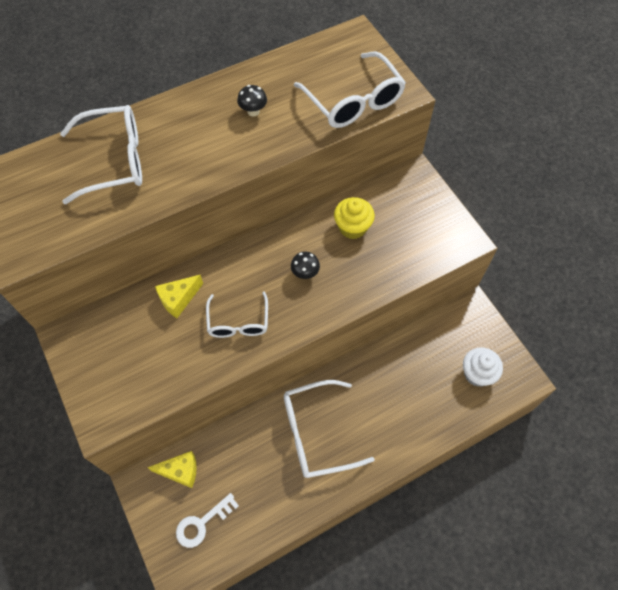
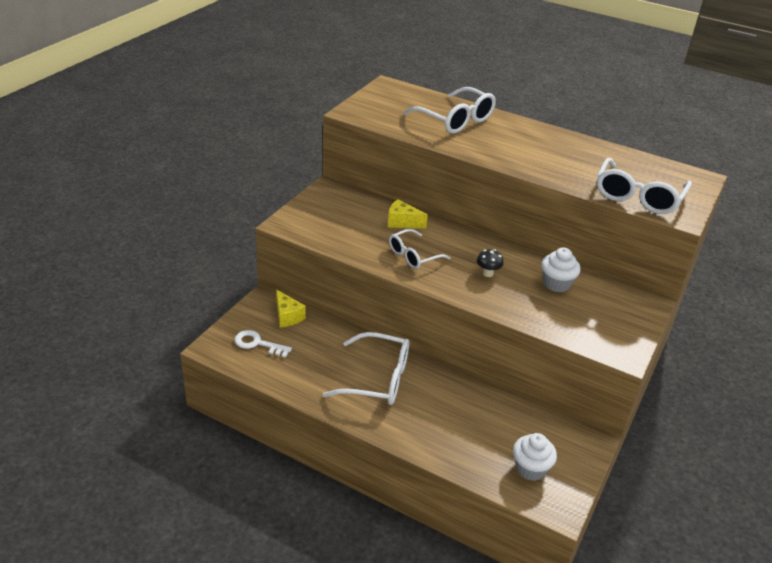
camera: 55 degrees right, 25 degrees down
(253, 111) = (565, 157): black mushroom -> none
(316, 433) = (378, 379): white glasses -> white glasses turned 150 degrees clockwise
(352, 227) = (556, 284): yellow cupcake -> white cupcake

